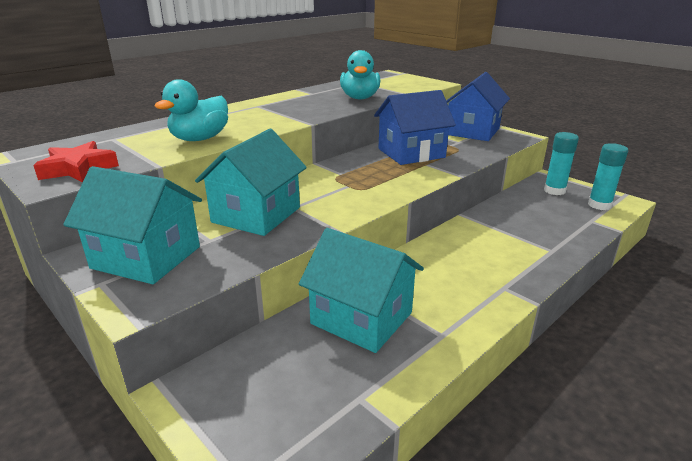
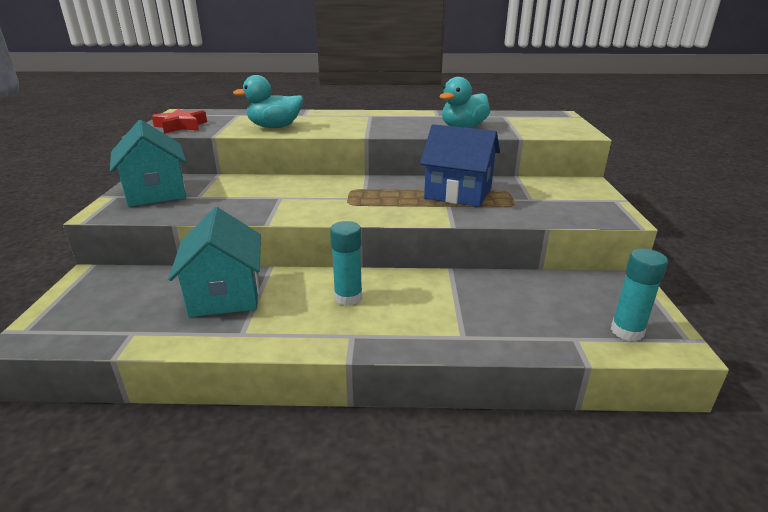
camera: 45 degrees right, 0 degrees up
(256, 215) = (251, 193): turquoise house -> none
(472, 131) = (572, 195): blue house -> none
(554, 191) = (603, 294): turquoise glue stick -> turquoise glue stick (348, 297)

